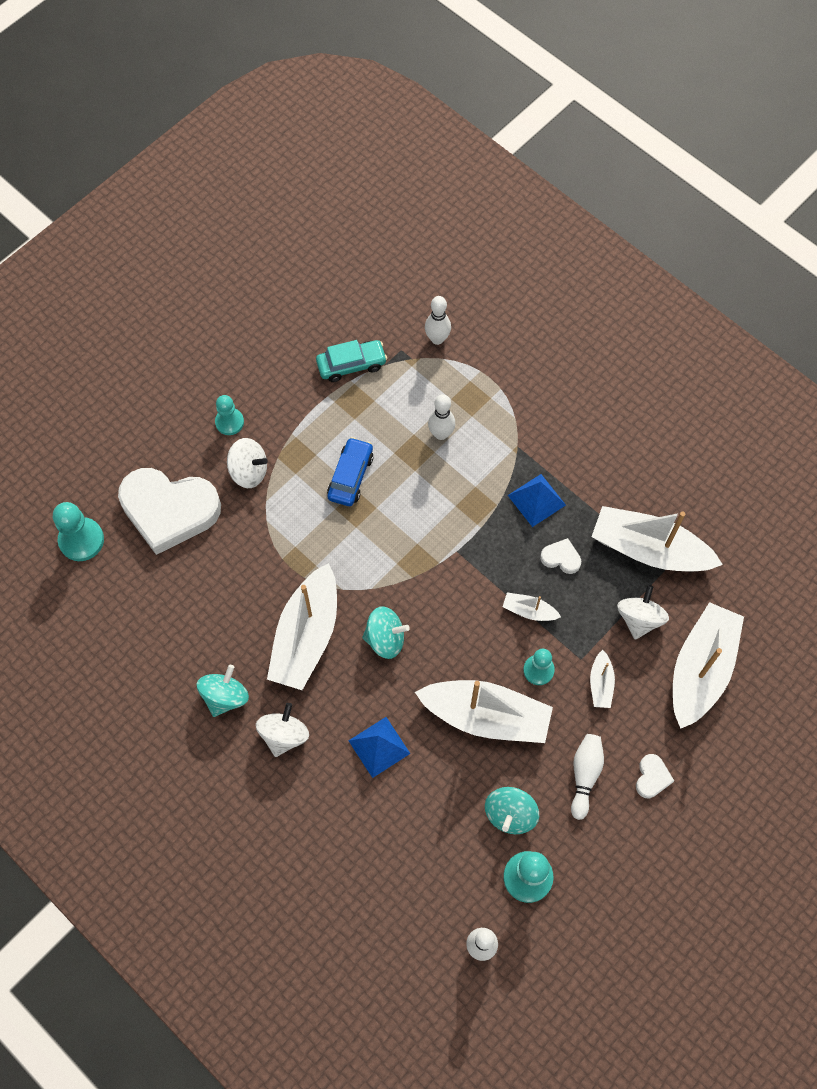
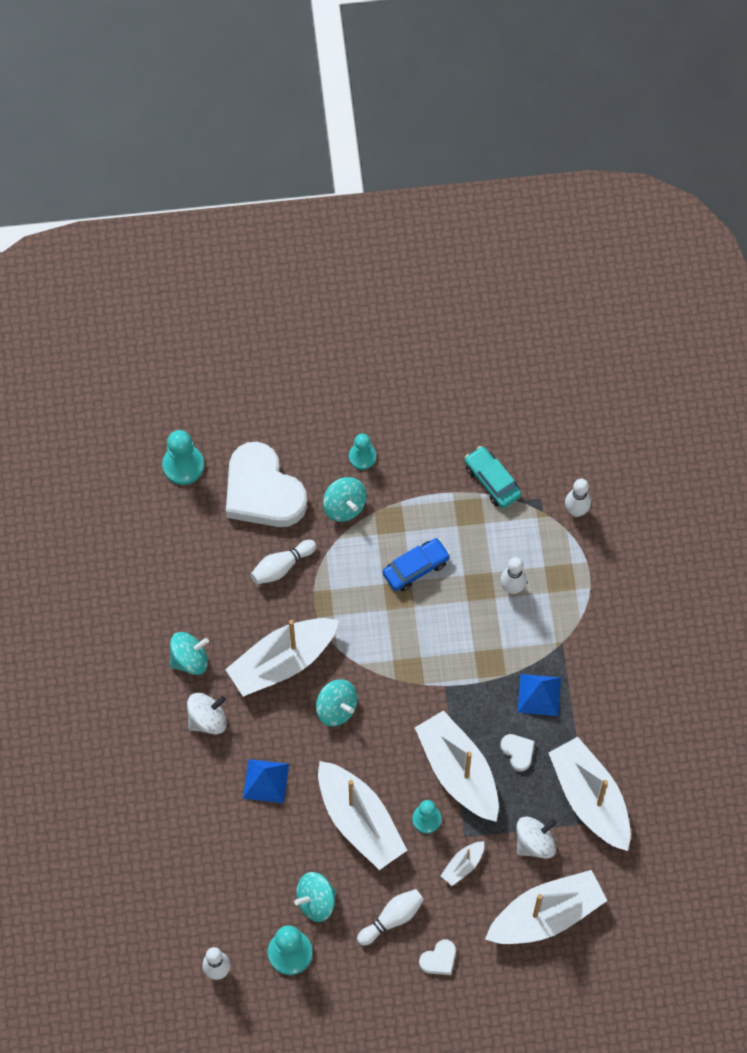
camera: 40 degrees right, 0 degrees up
(238, 559) = (281, 566): none -> white bowling pin
(249, 471) = (344, 506): white spinning top -> turquoise spinning top
(351, 364) = (492, 481): turquoise car -> turquoise car turned 150 degrees counterclockwise
(529, 611) = (458, 771): white boat -> white boat, size x2.25

